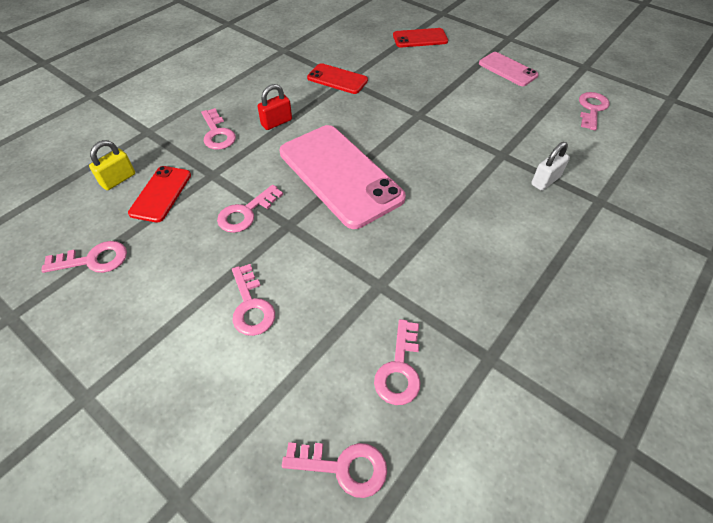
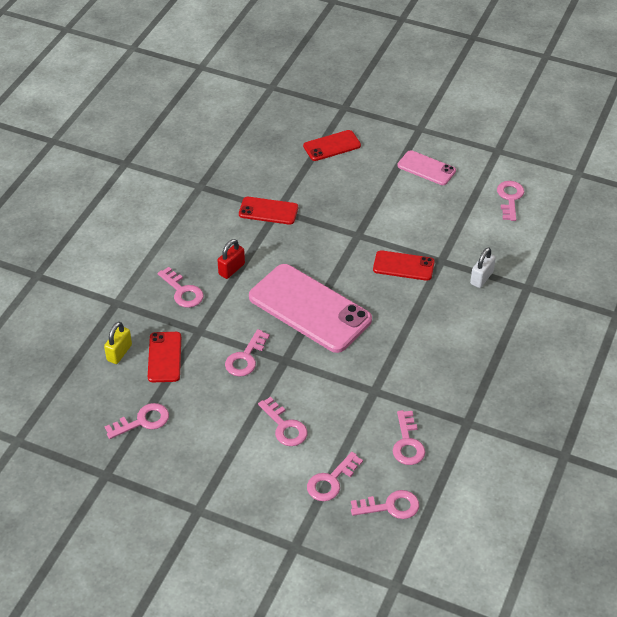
camera: 15 degrees left, 5 degrees down
(276, 400) = (331, 481): none -> pink key
(458, 152) = (403, 266): none -> red phone

